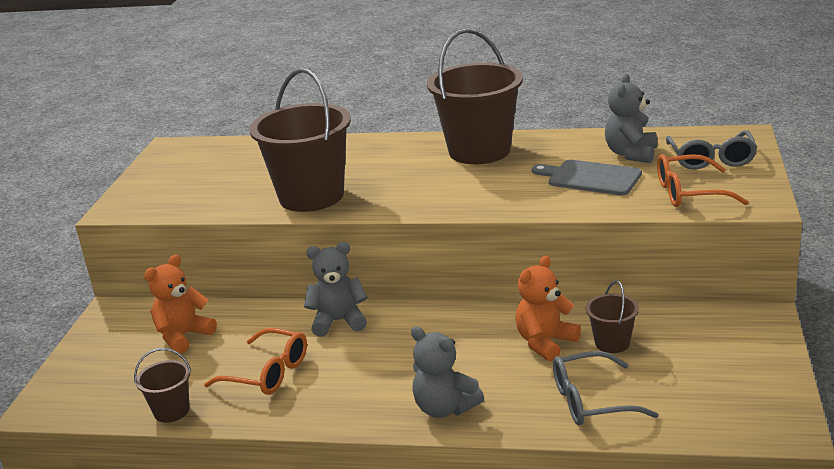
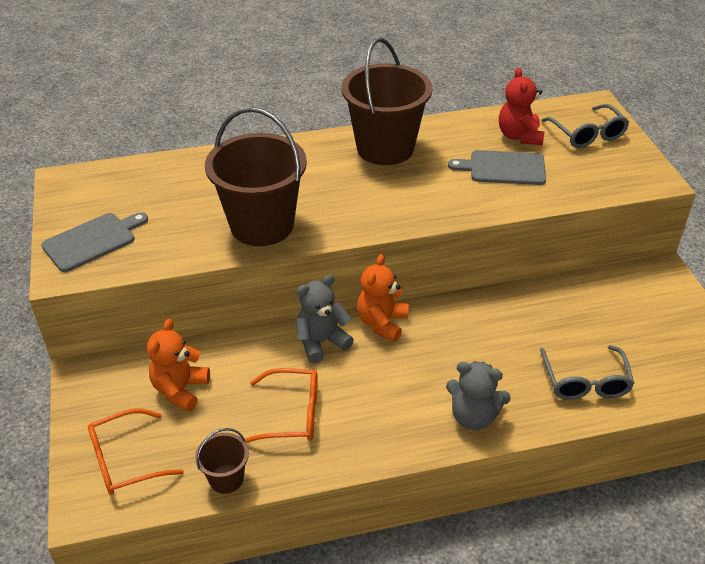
camera: 25 degrees left, 15 degrees up
(157, 191) = (92, 241): none -> grey cutting board
(545, 343) = (514, 330): orange teddy bear -> orange teddy bear (382, 323)
(591, 401) = (585, 382): grey glasses -> grey glasses turned 60 degrees counterclockwise
(612, 343) = (566, 319): brown bucket -> none
(631, 154) = (519, 136): grey teddy bear -> red teddy bear
(689, 193) = (594, 174): orange glasses -> orange glasses (125, 461)

